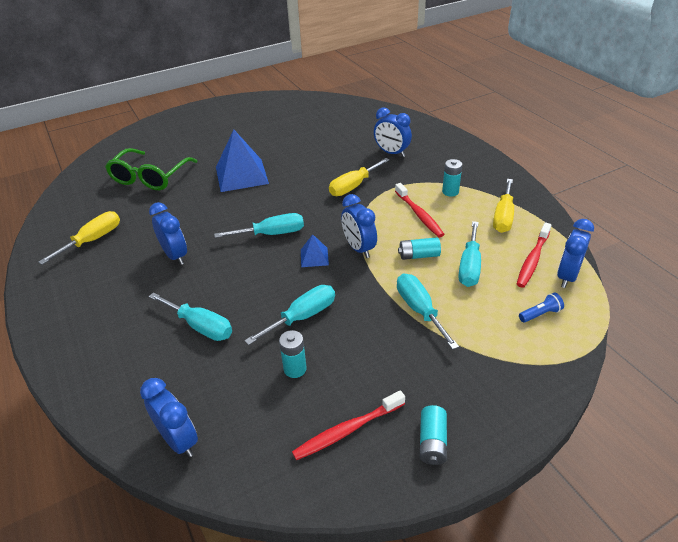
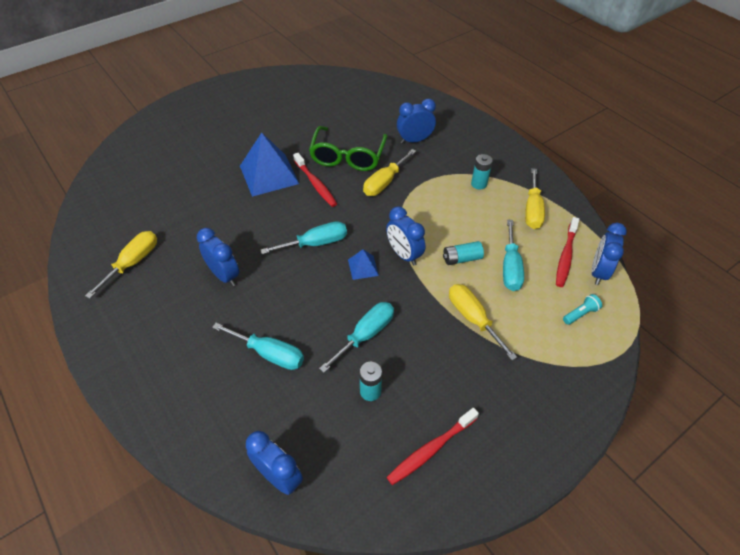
camera: 10 degrees left, 10 degrees up
(150, 177) = (173, 182): green glasses -> green glasses (347, 157)
(391, 153) = (414, 140): blue clock -> blue clock turned 135 degrees clockwise
(419, 215) = (454, 212): red toothbrush -> red toothbrush (315, 184)
(419, 310) = (473, 318): turquoise screwdriver -> yellow screwdriver
(432, 442) = (507, 452): turquoise battery -> none
(540, 314) = (580, 314): blue flashlight -> turquoise flashlight

